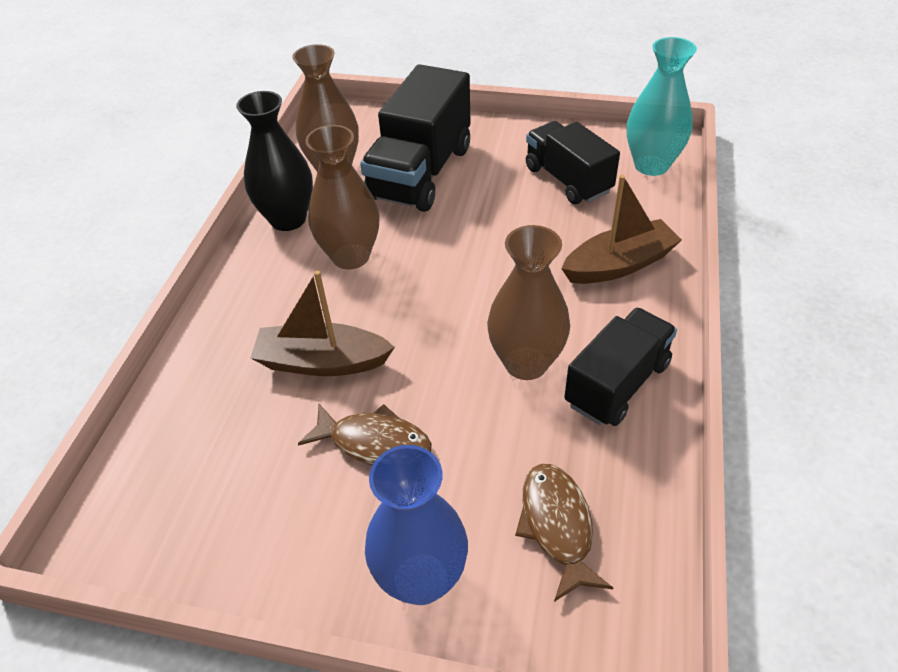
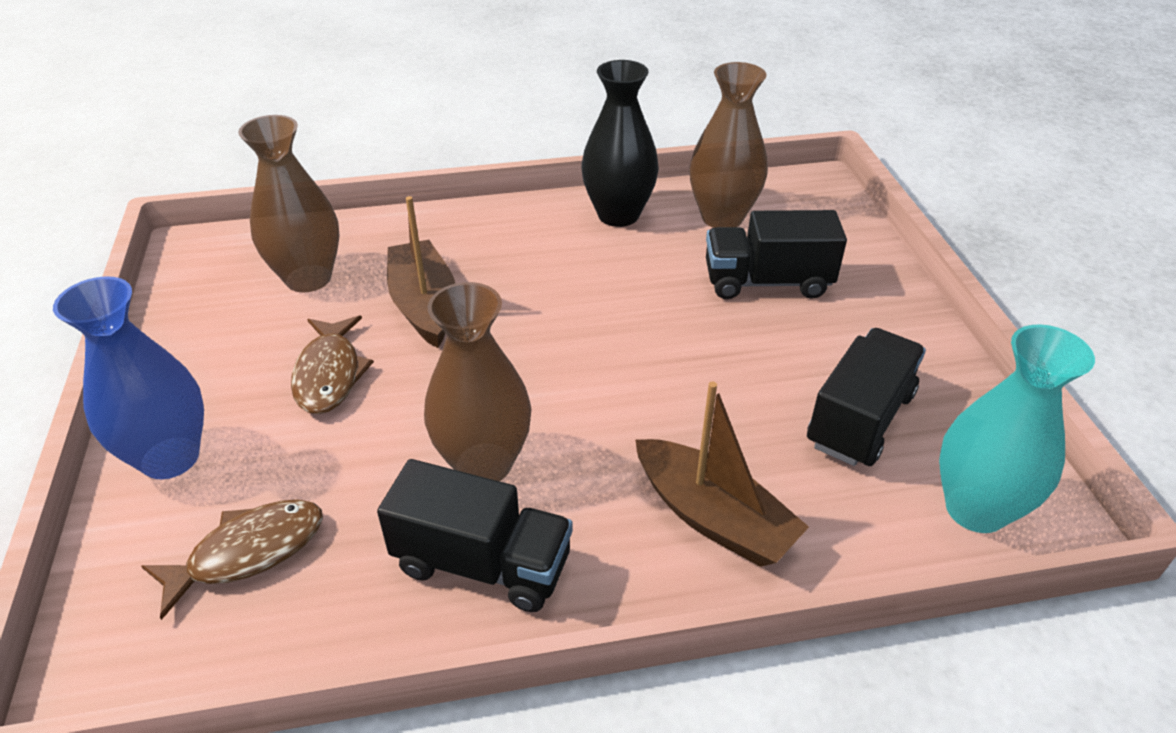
camera: 65 degrees right, 5 degrees down
(350, 256) = (587, 274): brown vase -> brown vase (308, 278)
(420, 173) = (767, 282): black truck -> black truck, size x0.67

